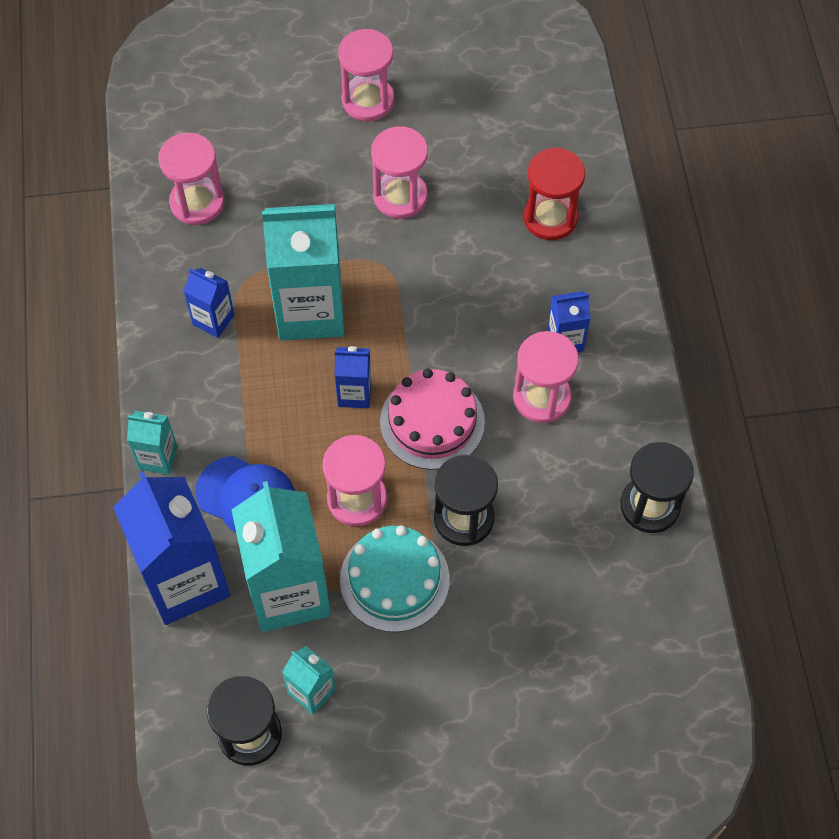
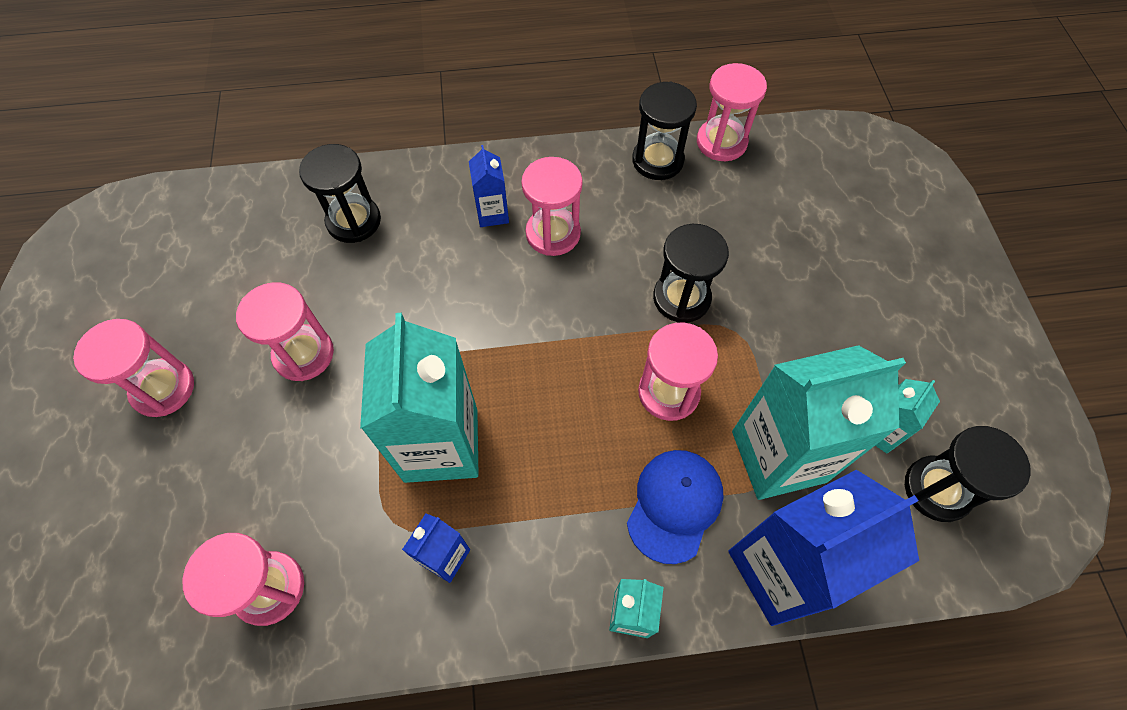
camera: 90 degrees left, 0 degrees up
(354, 393) = (547, 397): blue carton -> none
(394, 579) = (751, 357): turquoise cake -> none
(432, 421) = (579, 324): pink cake -> none
(550, 217) = (354, 221): red hourglass -> black hourglass
(683, 578) = (721, 142): none -> pink hourglass

